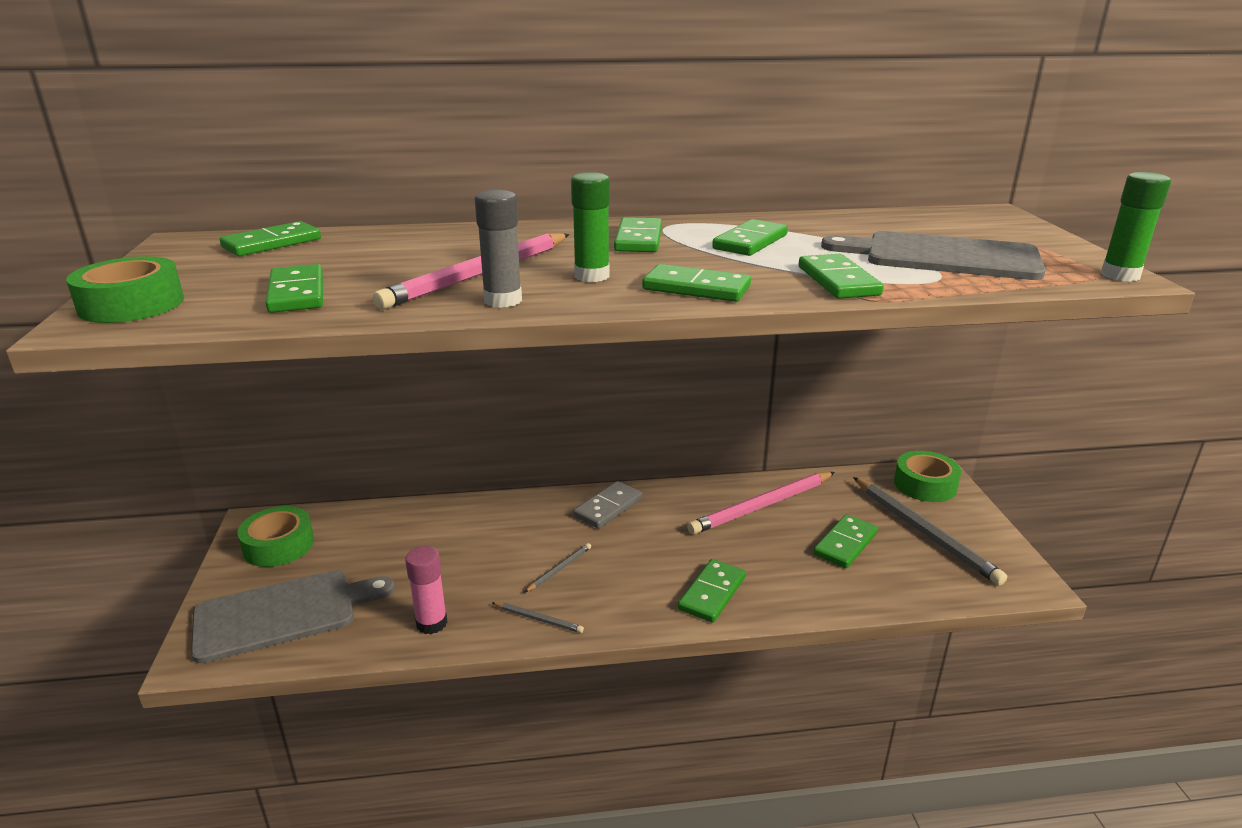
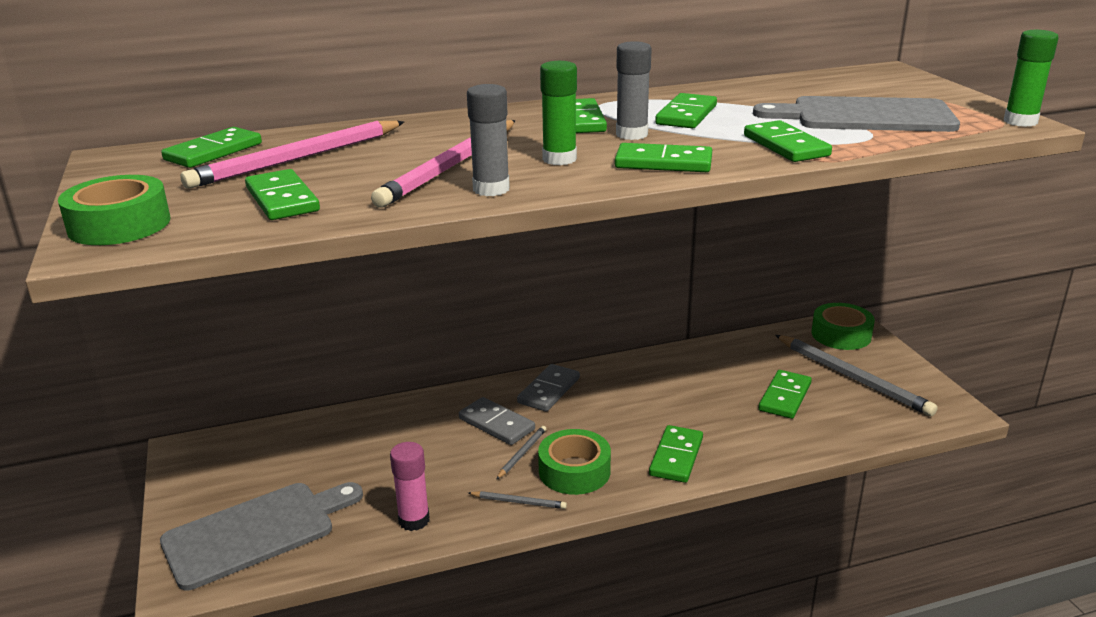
camera: 10 degrees left, 0 degrees up
(278, 545) = (221, 468): green tape -> green tape (574, 471)
(545, 535) = (496, 424): none -> grey domino
(681, 257) = (631, 134): none -> grey glue stick
(762, 506) = (697, 372): pink pencil -> pink pencil (298, 159)

